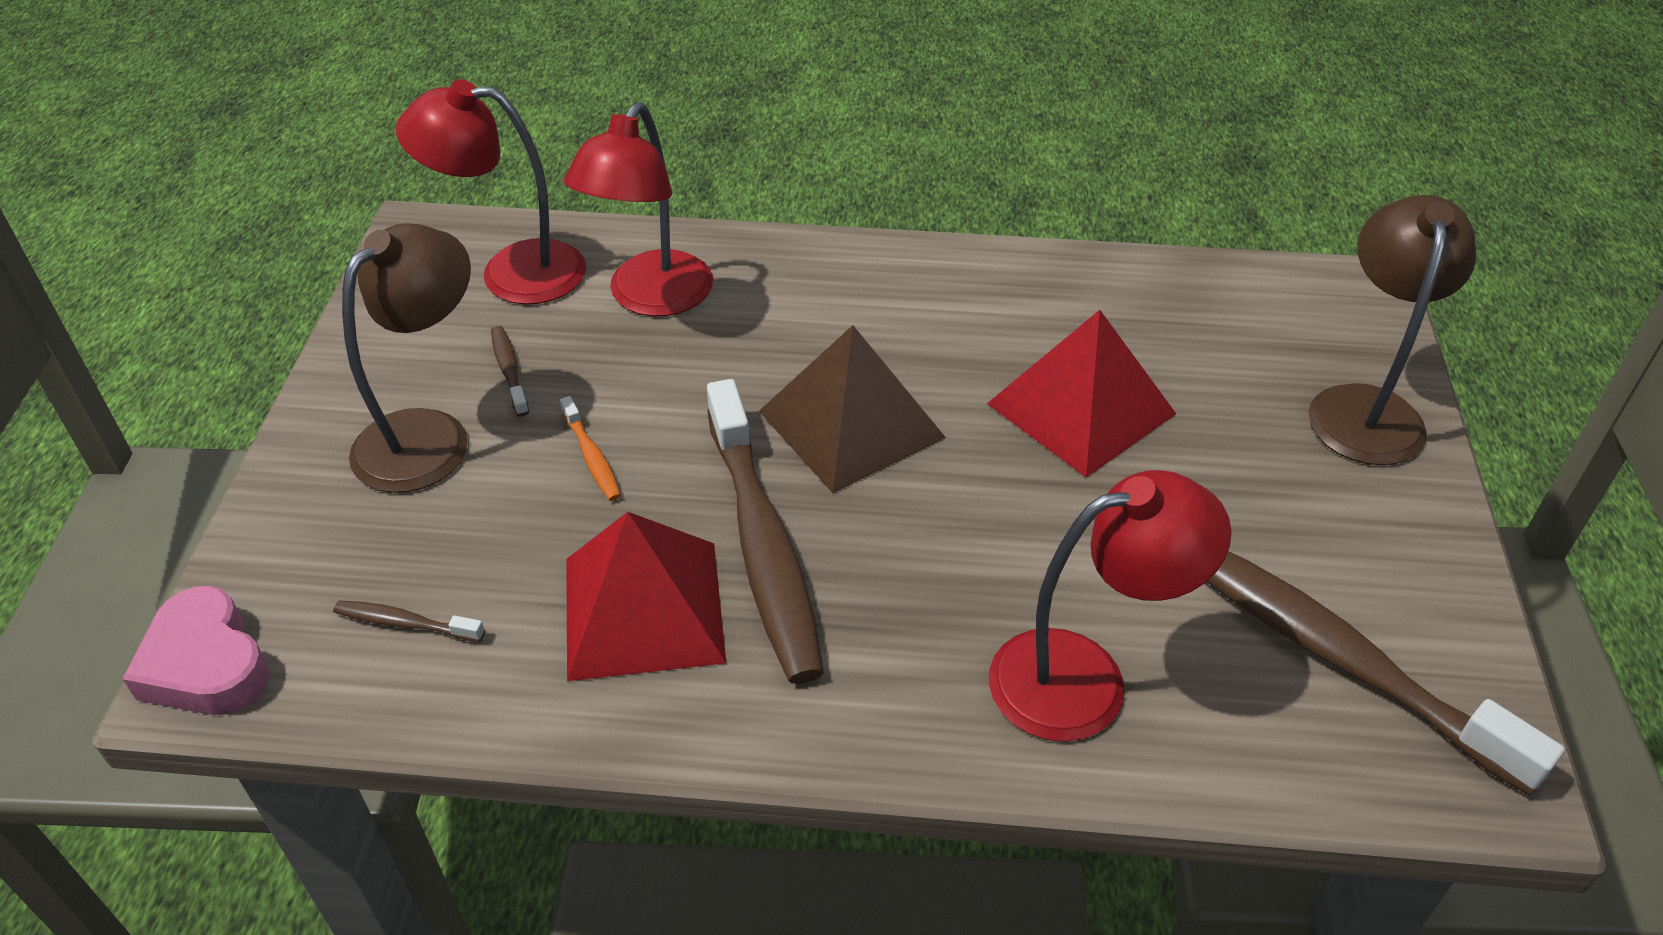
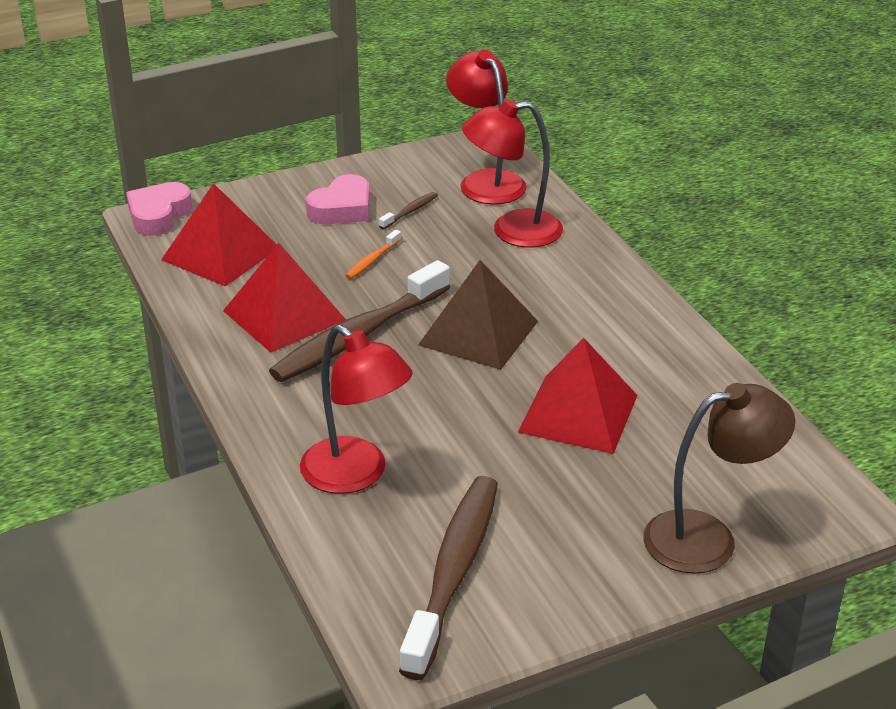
camera: 60 degrees right, 10 degrees down
(405, 623) = (221, 253): brown toothbrush -> red pyramid
(429, 435) = (342, 209): brown lamp -> pink heart

